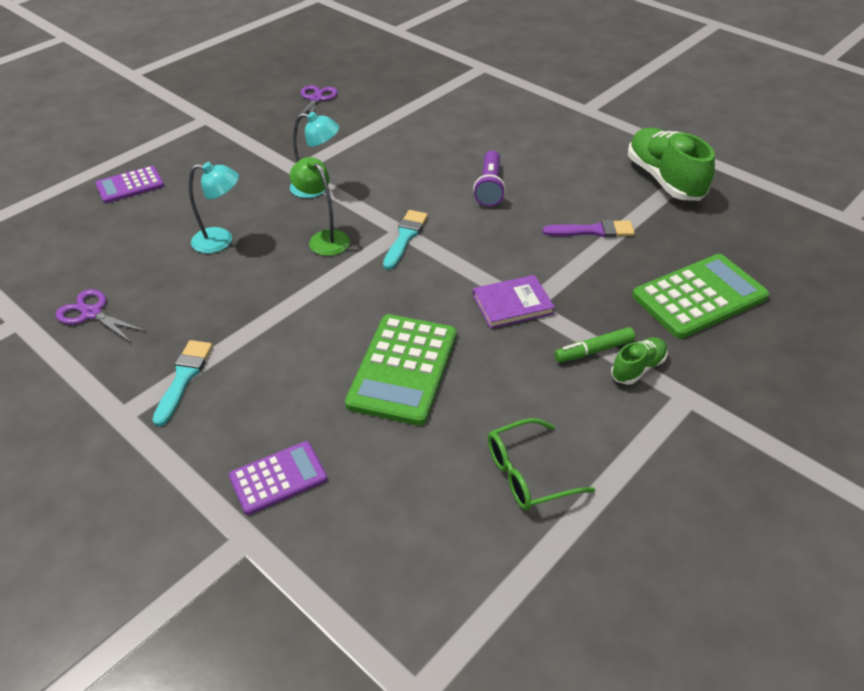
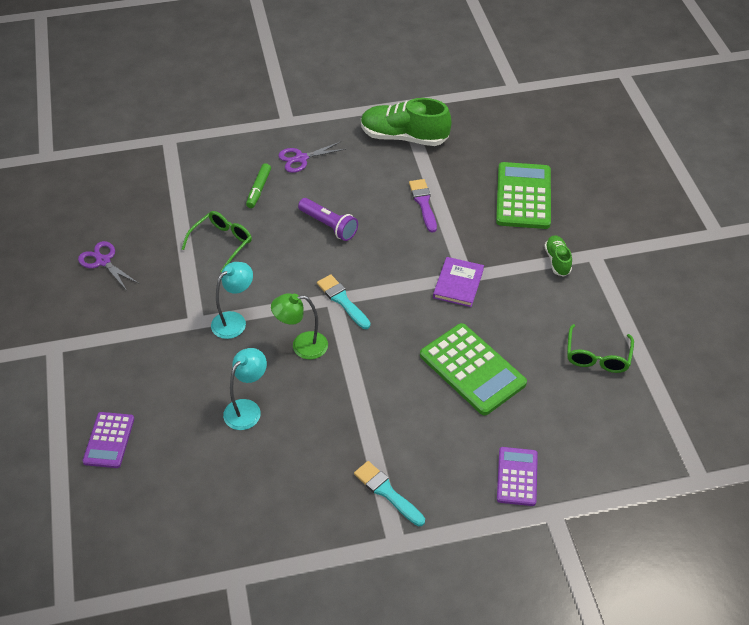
camera: 55 degrees left, 5 degrees up
(91, 313) = (266, 525): purple scissors -> purple scissors (301, 158)
(399, 142) = (222, 243): none -> green glasses
(593, 231) = (423, 203): purple brush -> purple brush turned 45 degrees counterclockwise
(593, 351) = (528, 271): green marker -> green marker (259, 189)

